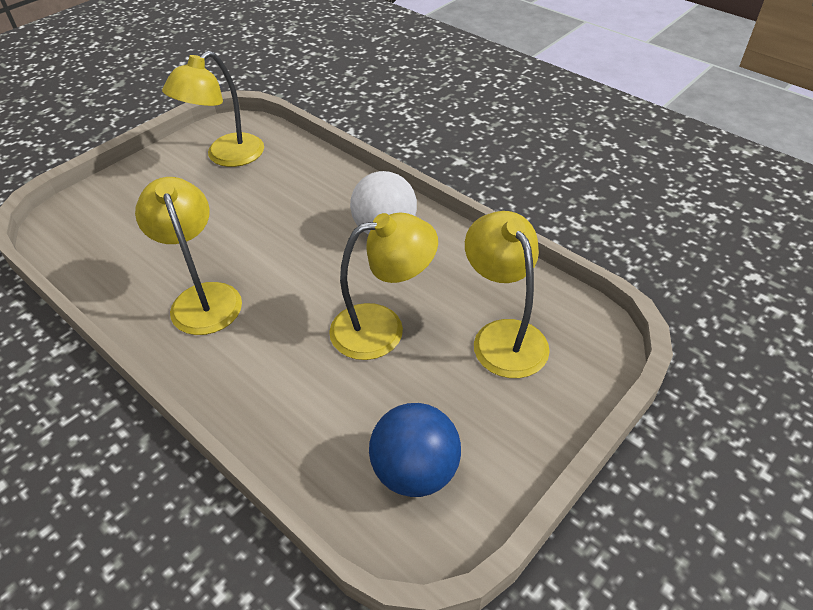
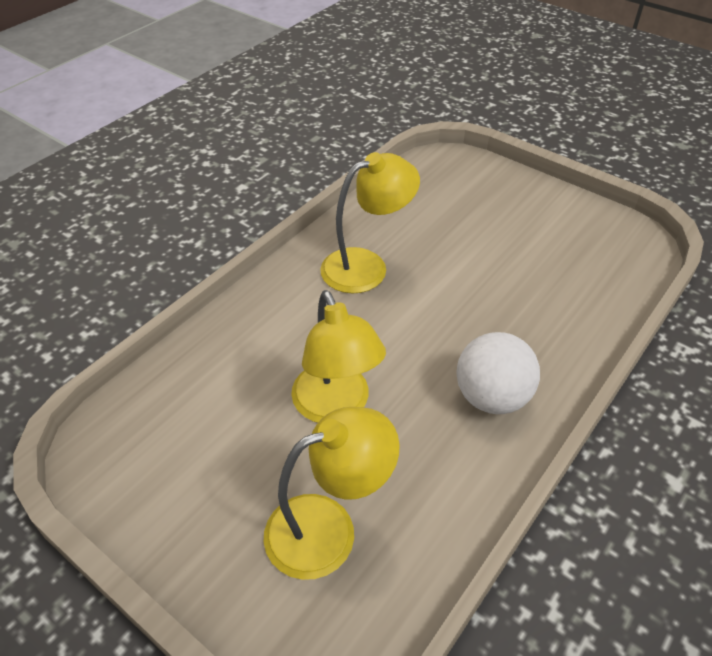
camera: 85 degrees right, 0 degrees up
(226, 156) = (580, 243): yellow lamp -> none
(415, 471) = (160, 445): blue ball -> none

